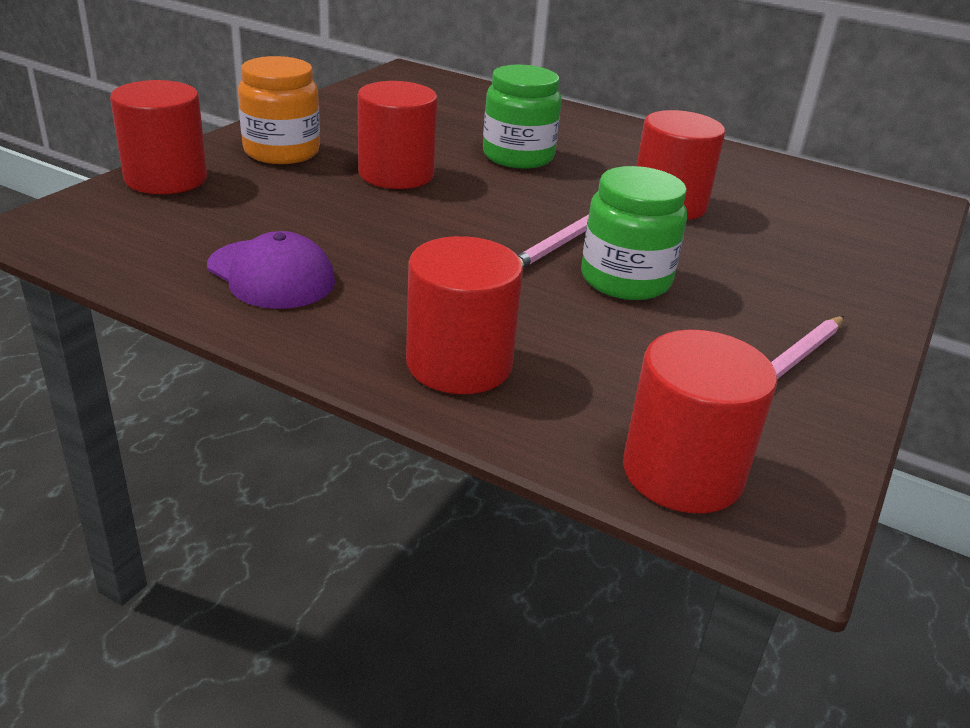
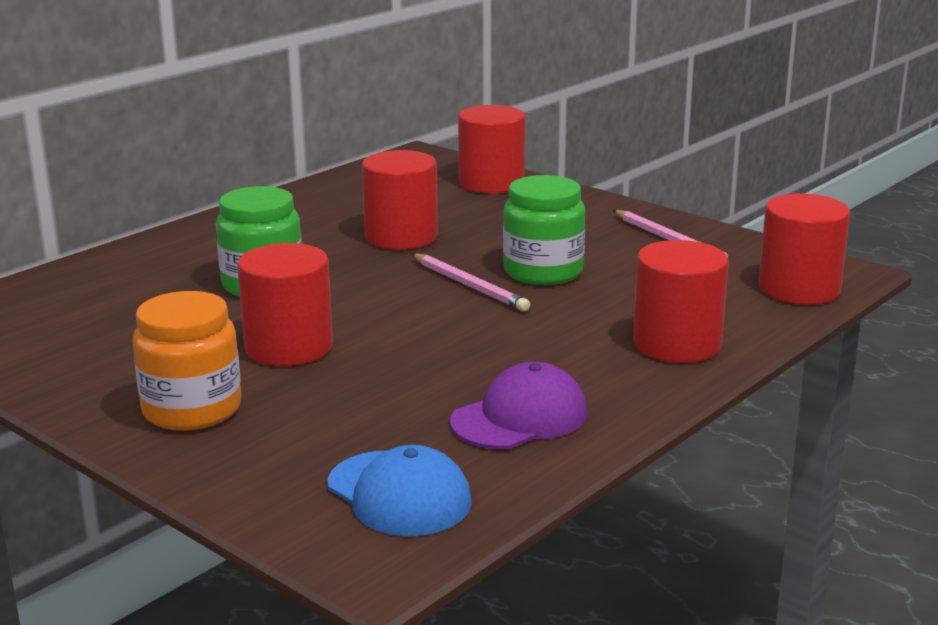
camera: 75 degrees left, 10 degrees down
(138, 229) = (399, 494): none -> blue cap
(166, 178) = (252, 483): red cylinder -> red cylinder (491, 183)

